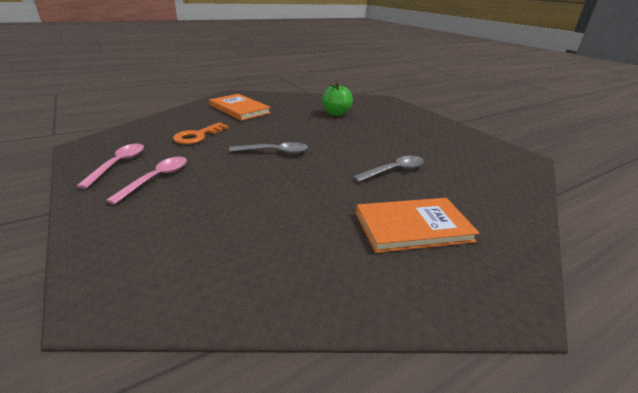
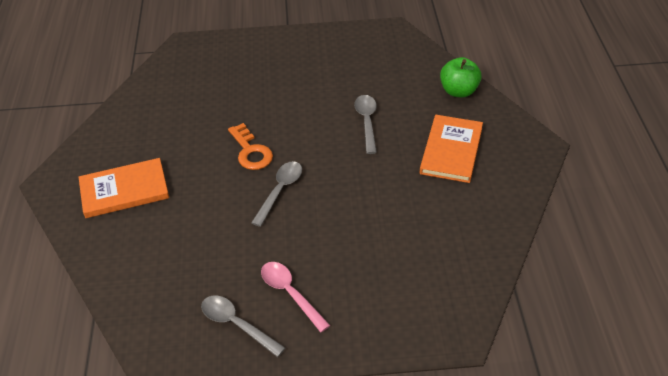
camera: 60 degrees left, 15 degrees up
(118, 164) = (236, 324): pink spoon -> grey spoon
(197, 136) = (195, 247): orange key -> orange key (251, 151)
(336, 113) = (204, 106): green apple -> green apple (458, 91)

